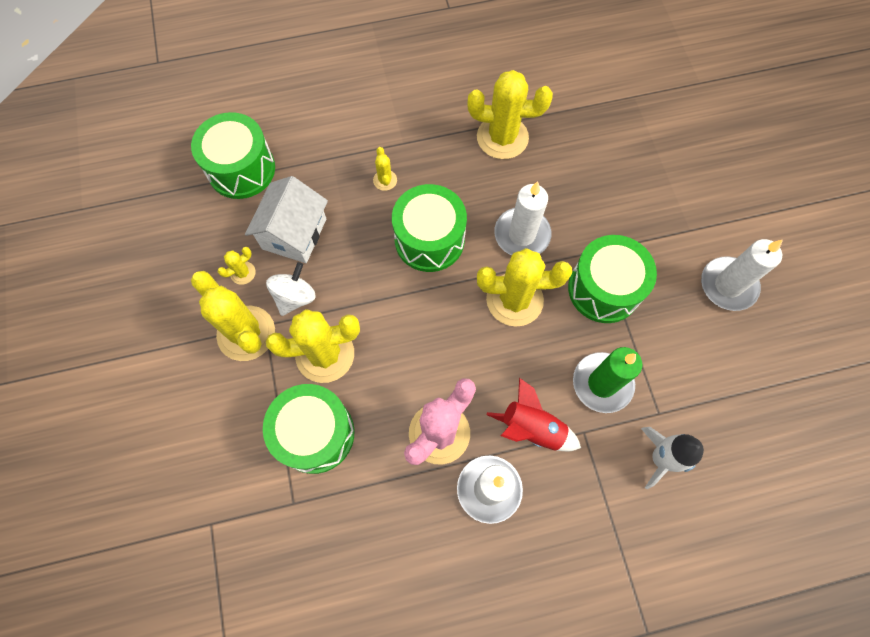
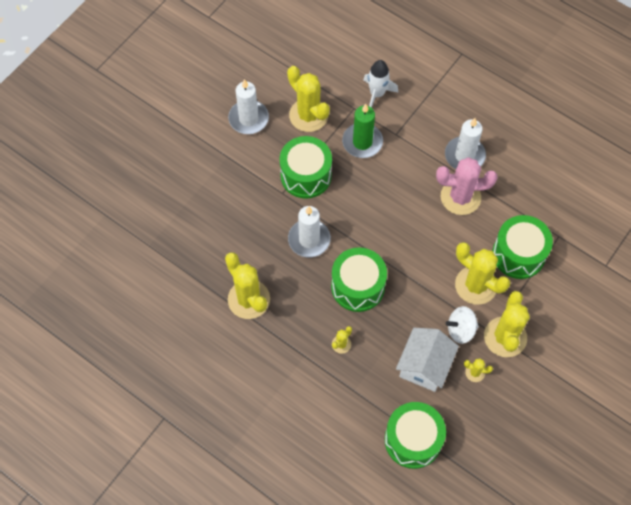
camera: 130 degrees left, 5 degrees down
(294, 234) = (424, 366): white house -> white house turned 45 degrees counterclockwise
(514, 300) = (354, 214): yellow cactus -> yellow cactus (308, 115)
(532, 428) = (416, 158): red rocket -> none

